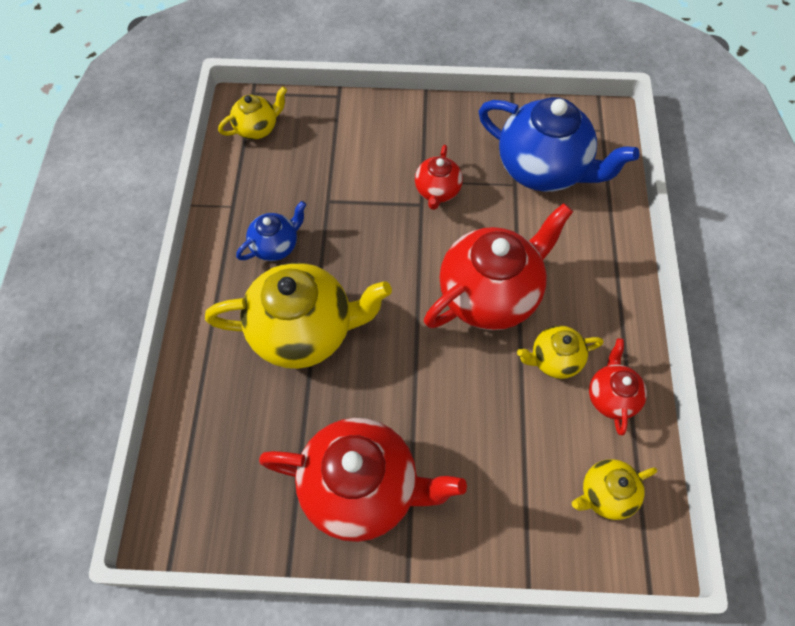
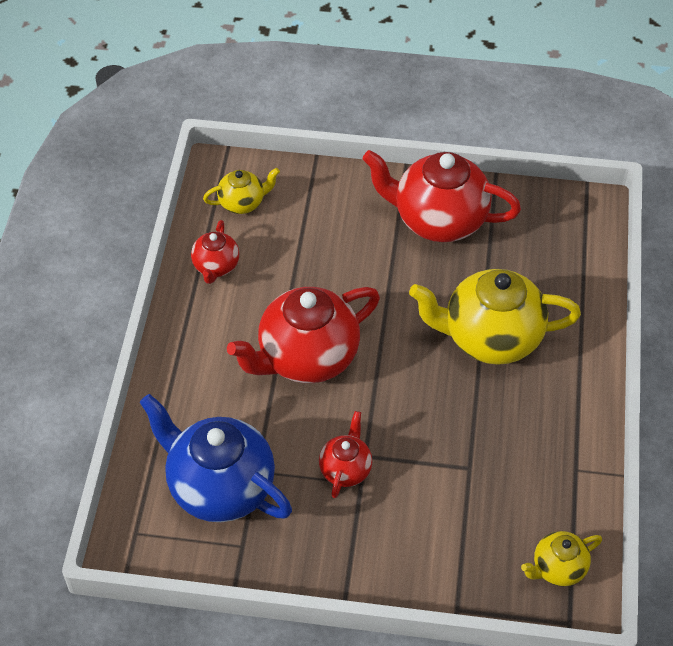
camera: 175 degrees left, 10 degrees down
(275, 246) = (524, 421): blue teapot -> none
(554, 359) = (258, 298): yellow teapot -> none

